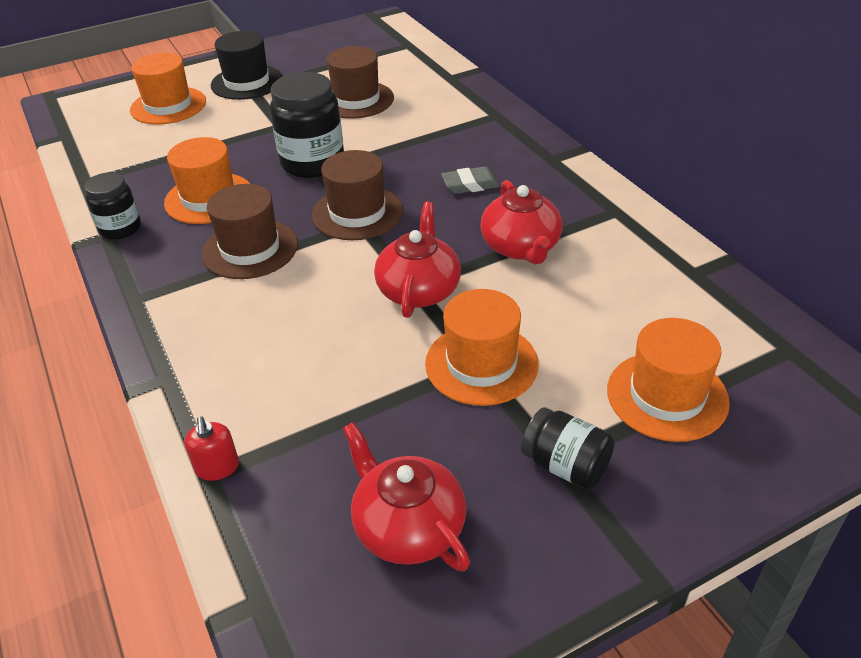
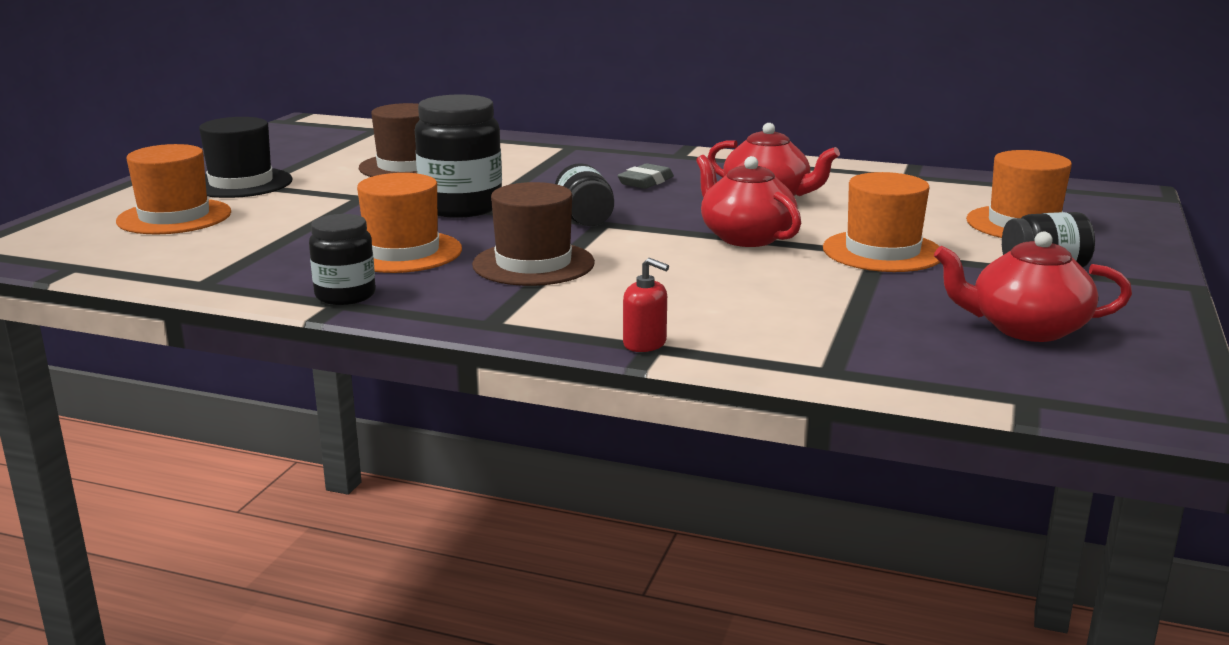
camera: 45 degrees left, 20 degrees down
(217, 467) = (827, 365): red soap dispenser -> red soap dispenser (645, 344)
(357, 213) = (584, 219): brown hat -> black jar

